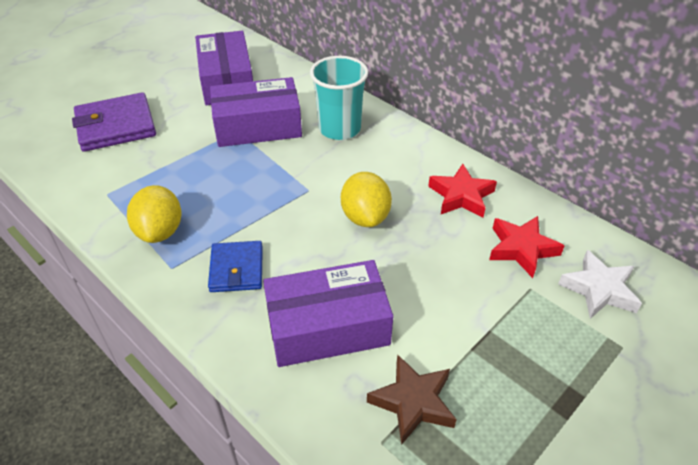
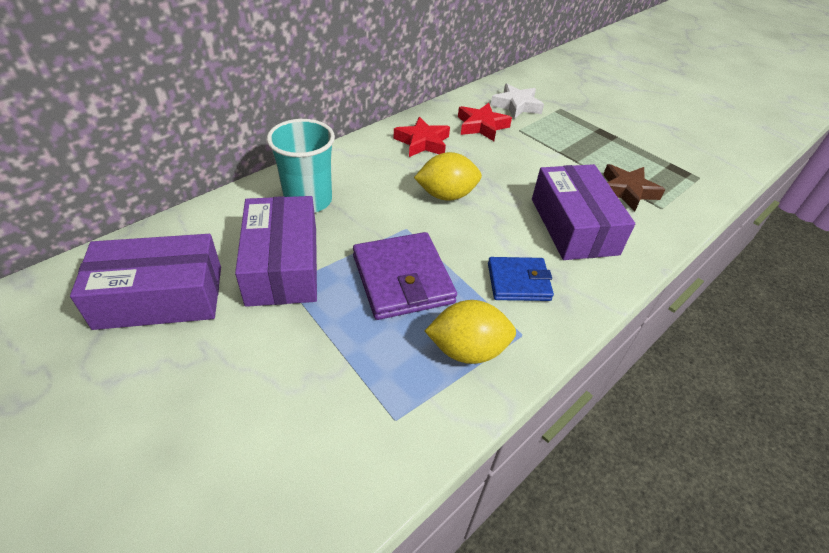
camera: 90 degrees left, 0 degrees up
(116, 126) = (227, 433): purple wallet -> purple wallet (402, 279)

